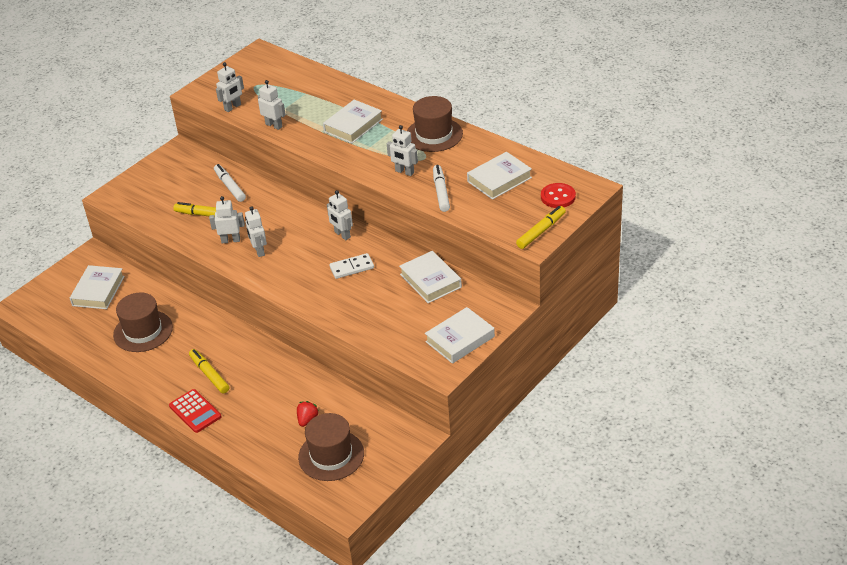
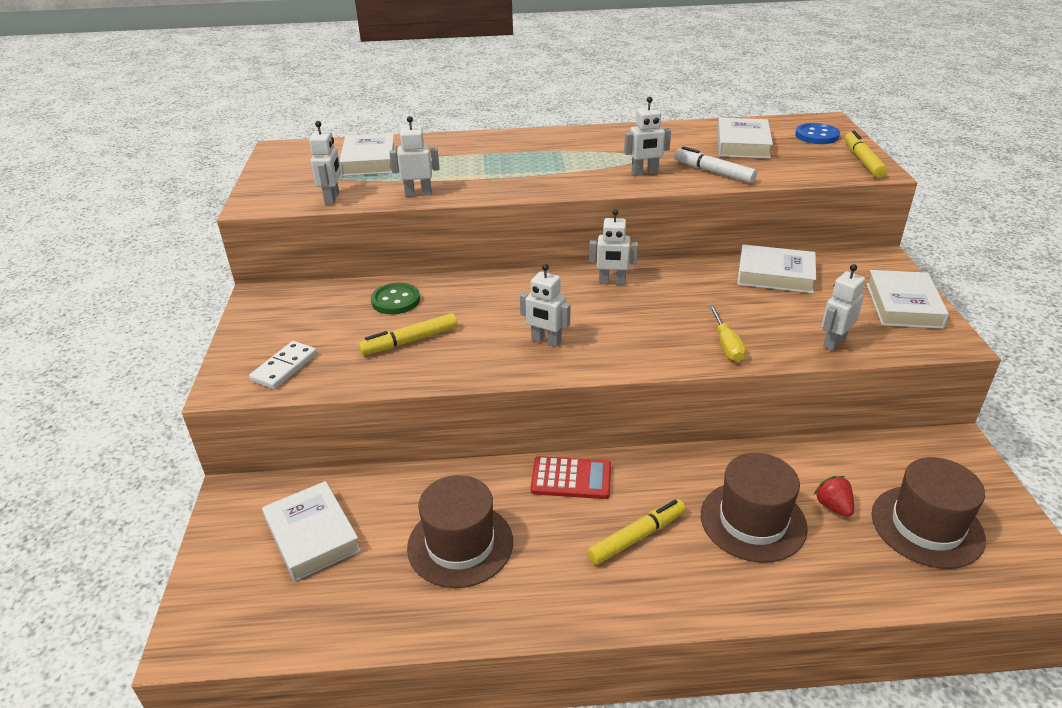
camera: 45 degrees left, 5 degrees down
(195, 411) = (695, 596): red calculator -> red calculator (571, 478)
(209, 374) = (636, 537): yellow marker -> yellow marker turned 135 degrees clockwise
(230, 186) = (395, 300): white marker -> green button
(230, 240) = (491, 348): white robot -> white robot (834, 342)
(332, 304) = (727, 345): none -> yellow screwdriver
(352, 267) = (679, 303): white domino -> white domino (284, 367)
(353, 125) = (513, 162): white book -> white book (369, 161)
(434, 135) = (611, 139): brown hat -> brown hat (753, 521)
(558, 197) = (816, 136): red button -> blue button

